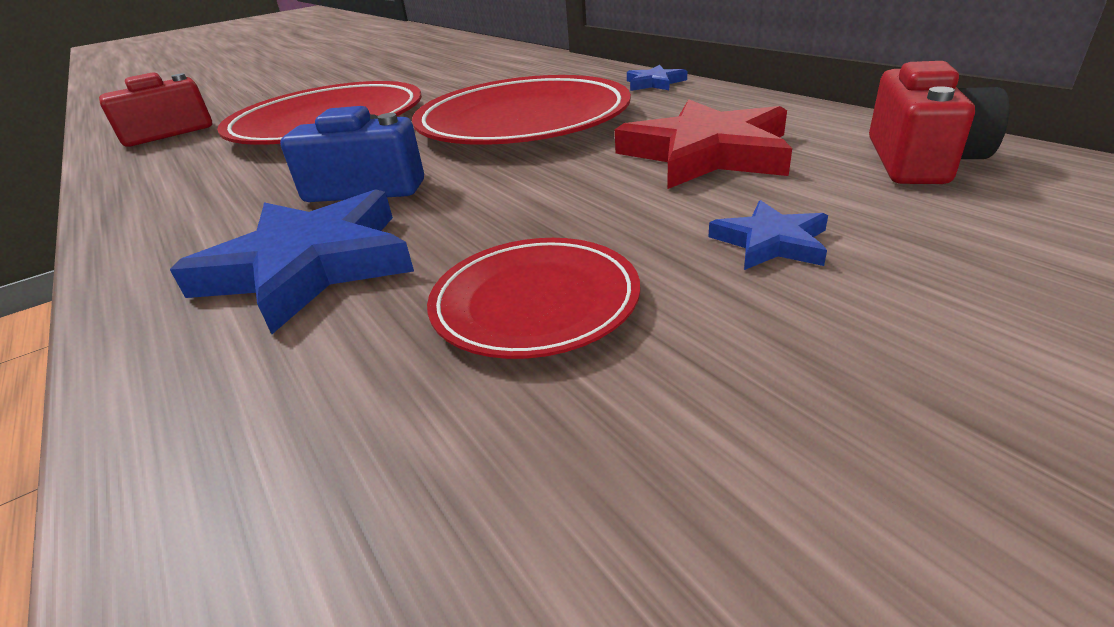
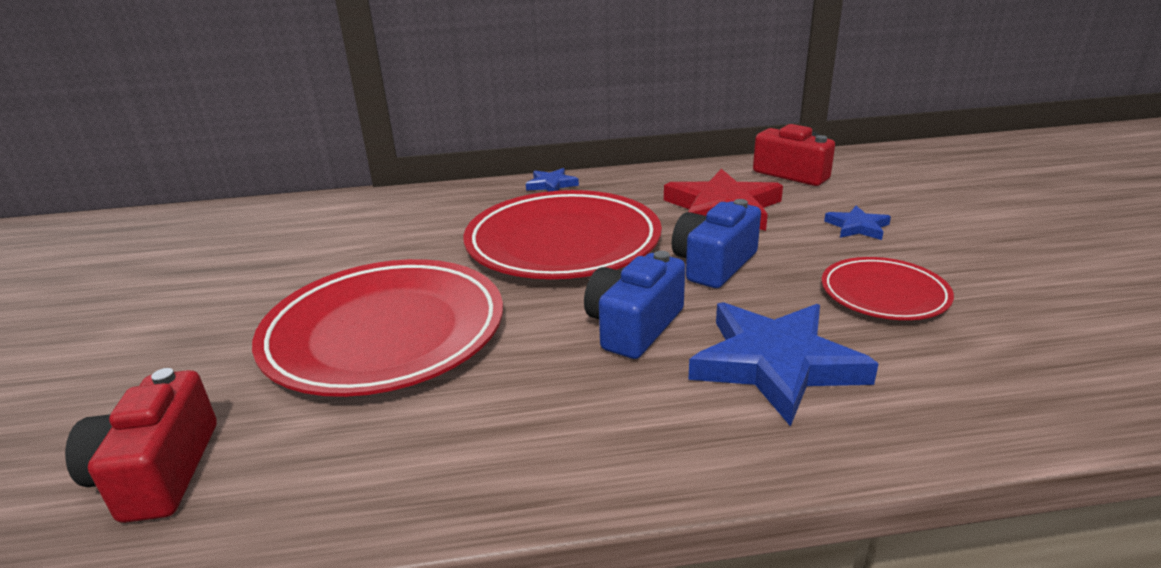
camera: 65 degrees left, 5 degrees down
(534, 185) = (713, 264): none -> blue camera

